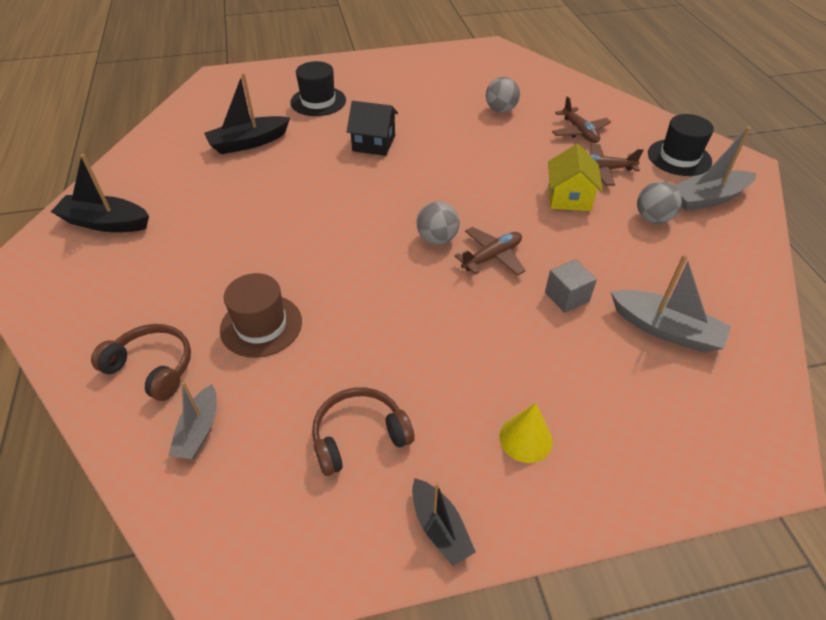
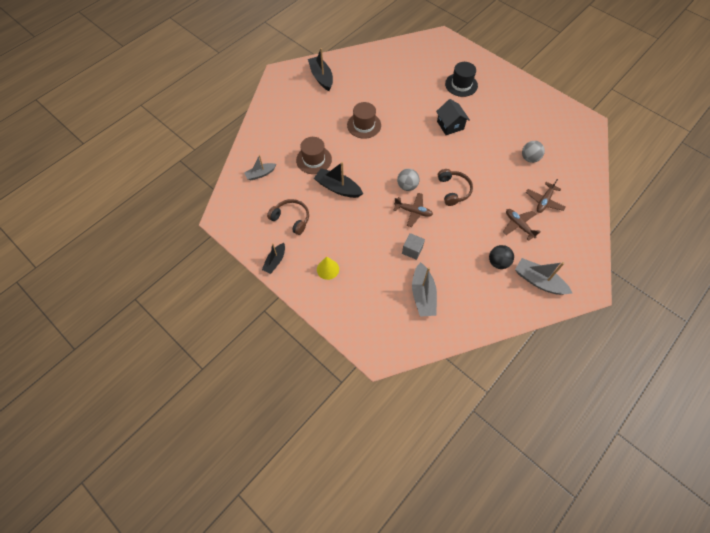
camera: 55 degrees right, 15 degrees up
(152, 367) = (273, 143): brown headphones -> brown headphones (453, 190)
(248, 143) = (407, 82): black boat -> black boat (338, 188)
(267, 225) = (364, 125): none -> brown hat
(569, 197) = (482, 221): yellow house -> none
(652, 218) = (498, 262): grey ball -> black ball
(679, 157) = (565, 255): black hat -> none

